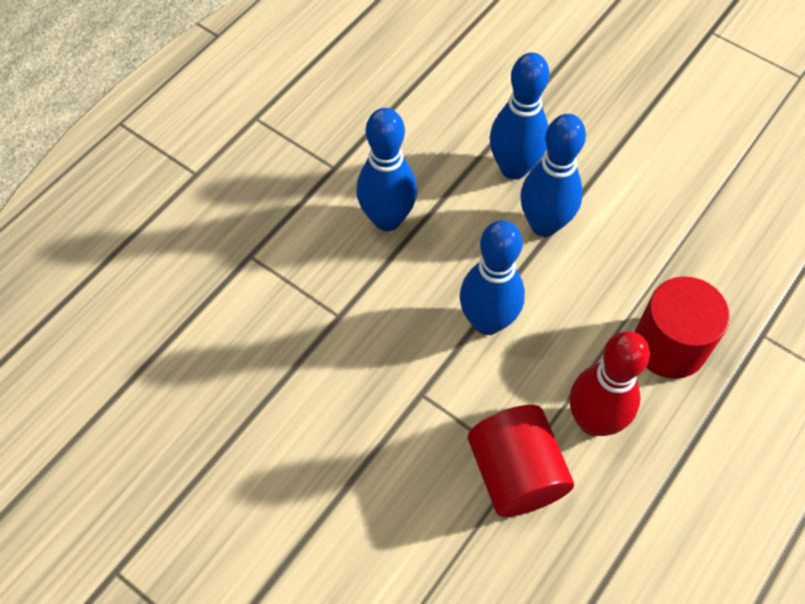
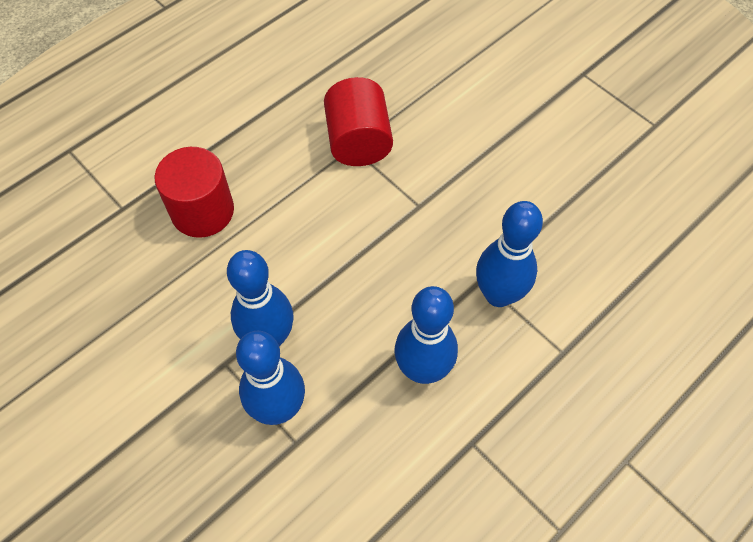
camera: 170 degrees left, 0 degrees up
(487, 321) = (349, 254): blue bowling pin -> blue bowling pin (498, 294)
(593, 421) = (287, 166): red bowling pin -> none

